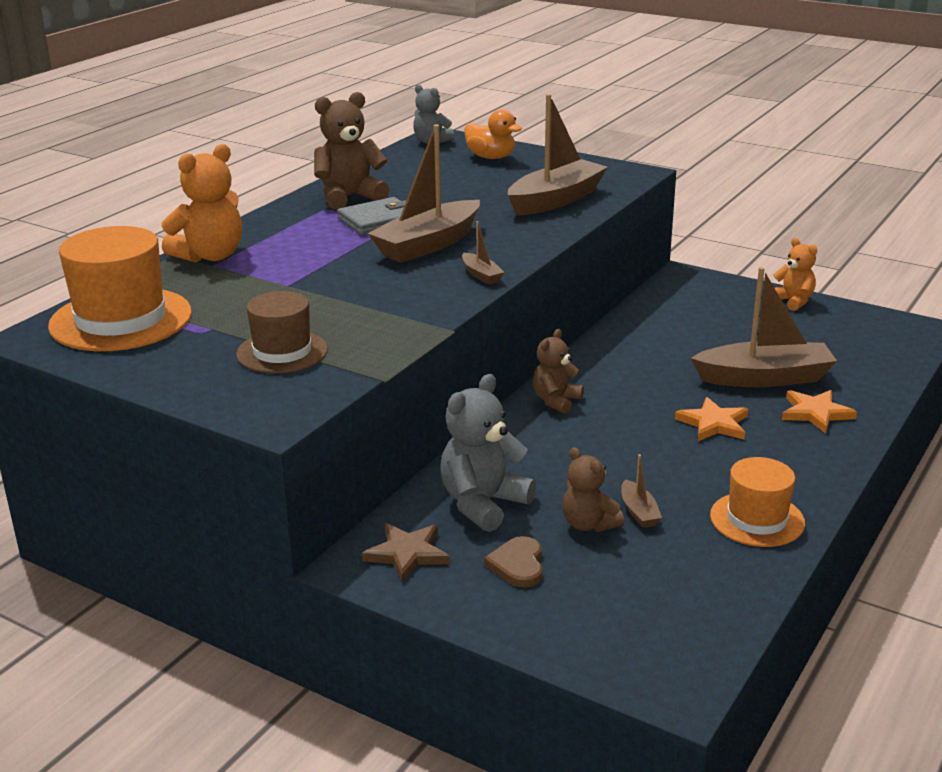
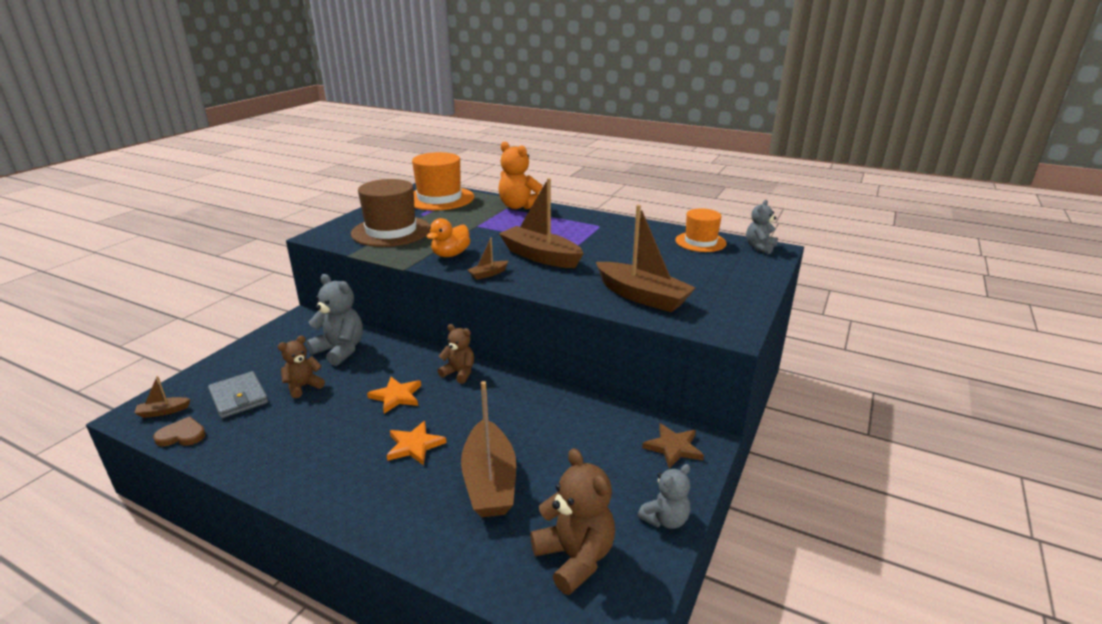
camera: 85 degrees right, 0 degrees up
(282, 352) = (391, 231): brown hat -> brown hat, size x1.62
(349, 197) = (622, 230): brown teddy bear -> brown teddy bear (575, 557)
(378, 221) = (581, 240): grey wallet -> grey wallet (239, 397)
(407, 554) = (302, 330): brown star -> brown star (673, 447)
(491, 157) = (734, 270): orange duck -> orange duck (450, 254)
(517, 565) = (275, 363): brown heart -> brown heart (182, 435)
(639, 512) = (308, 406): brown boat -> brown boat (163, 411)
(757, 519) = (276, 458): orange hat -> orange hat (700, 242)
(793, 301) = (665, 519): orange teddy bear -> grey teddy bear
(815, 413) = (422, 509): orange star -> orange star (396, 396)

